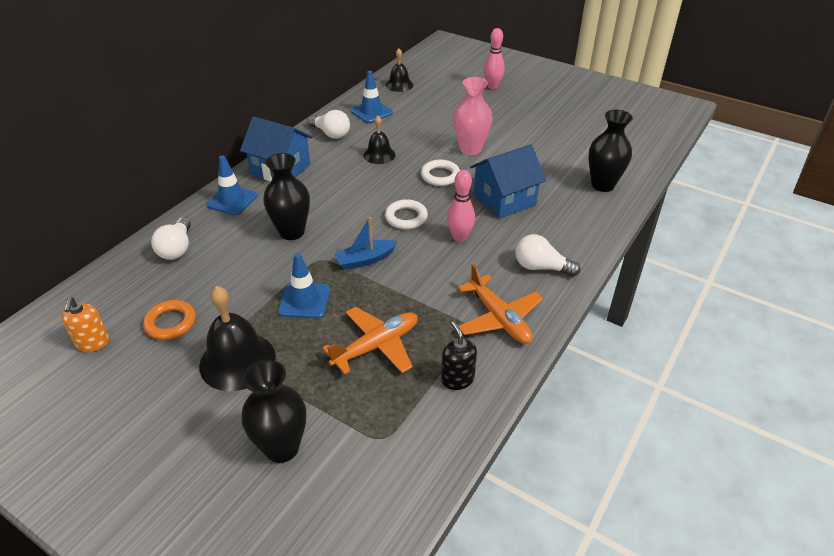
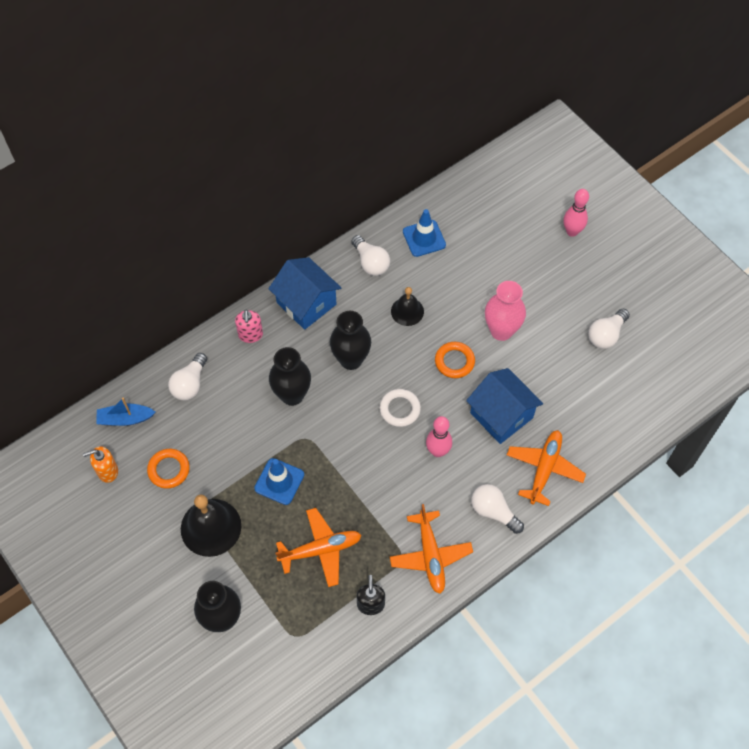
camera: 20 degrees right, 20 degrees up
(93, 343) = (107, 471): orange soap dispenser -> orange soap dispenser turned 60 degrees clockwise
(232, 200) = (250, 335): blue traffic cone -> pink soap dispenser
(365, 260) = (344, 451): blue boat -> blue boat (125, 419)
(399, 85) = (471, 198): black bell -> none
(440, 176) = (454, 361): white ring -> orange ring
(504, 200) = (501, 415): blue house -> blue house turned 60 degrees clockwise
(560, 133) = (606, 335): none -> white light bulb
(568, 225) = (544, 469): none -> orange plane
(602, 185) = (607, 426): black vase -> black vase (351, 360)

